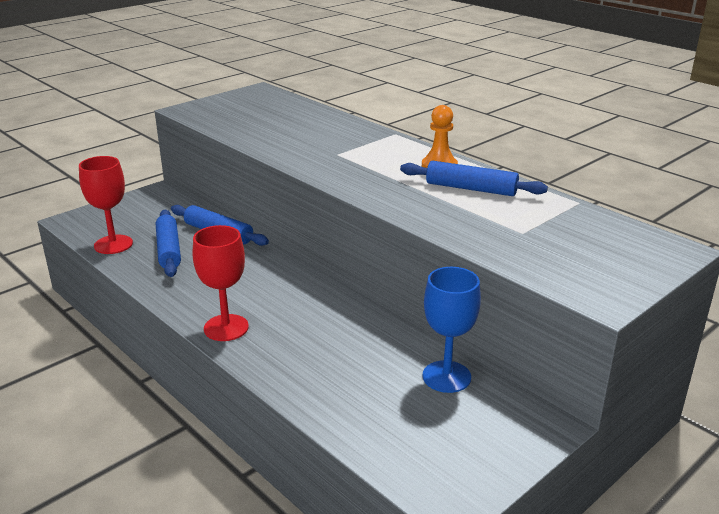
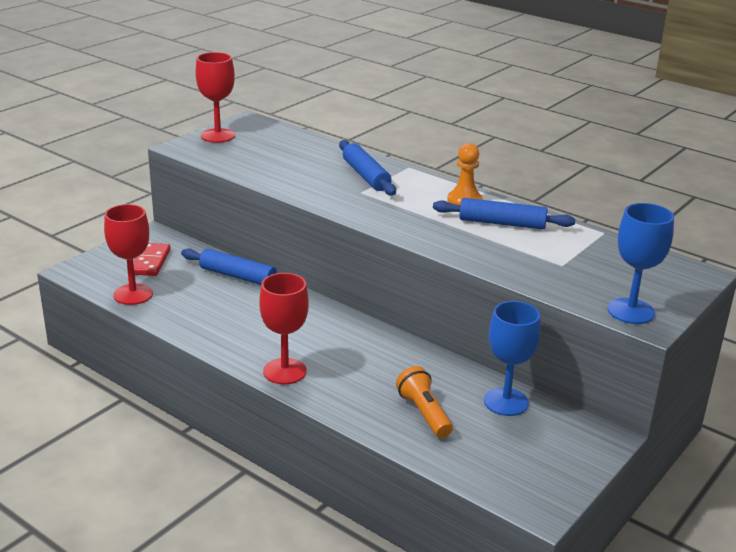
camera: 10 degrees left, 0 degrees up
(143, 216) = (150, 262): none -> red domino
(169, 250) = (194, 297): blue rolling pin -> blue rolling pin (366, 176)
(224, 101) = (218, 136): none -> red goblet
(354, 382) = (424, 413): none -> orange flashlight
(586, 285) = (631, 311): none -> blue goblet

